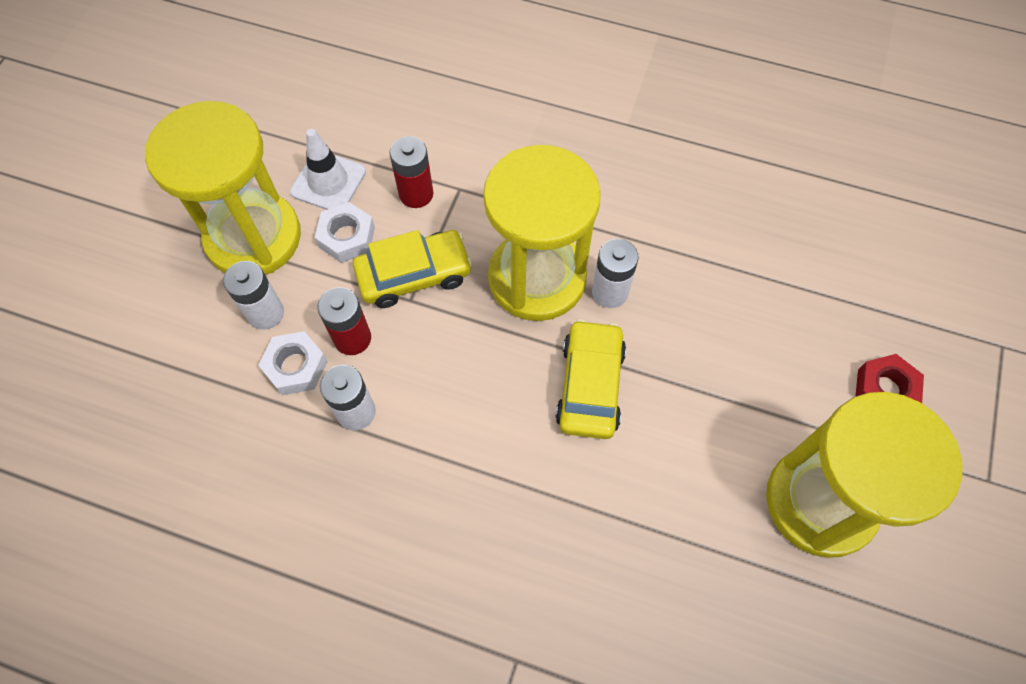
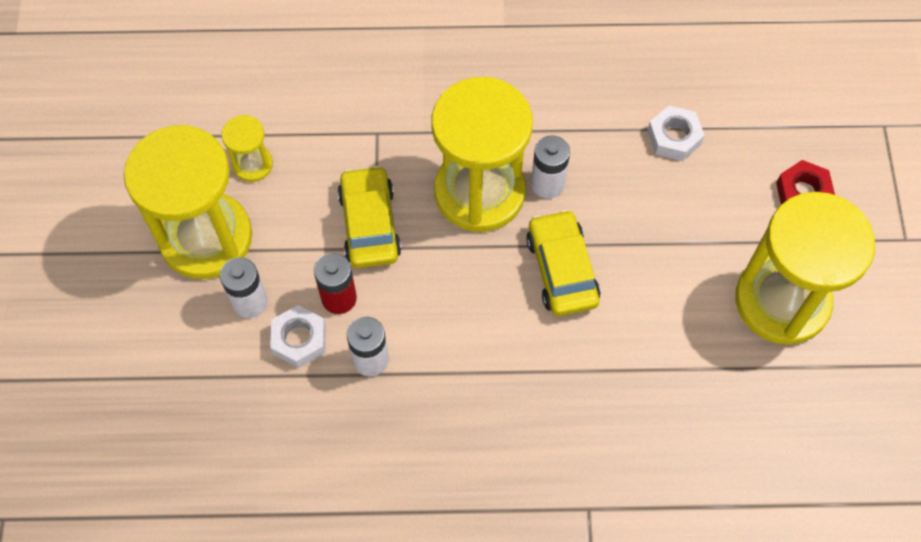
camera: 20 degrees left, 0 degrees up
(328, 182) = (252, 164): white traffic cone -> yellow hourglass
(347, 237) = (293, 210): white nut -> white nut (674, 137)
(414, 275) = (369, 224): yellow car -> yellow car turned 60 degrees counterclockwise
(416, 194) = (339, 150): red battery -> none

